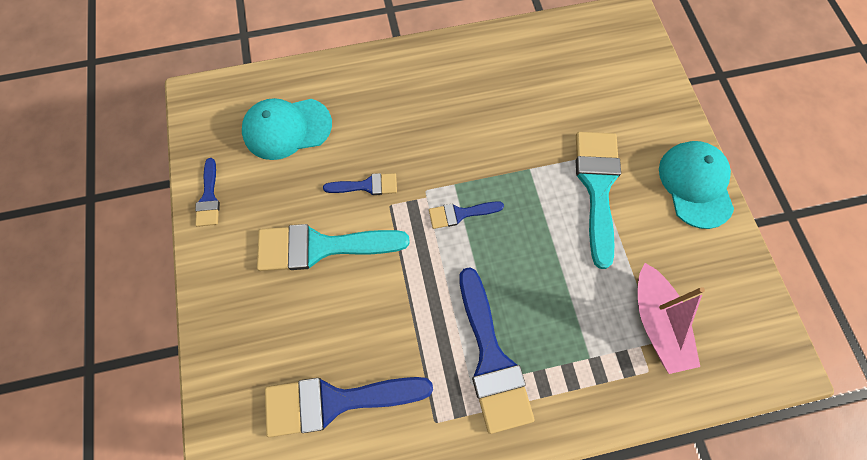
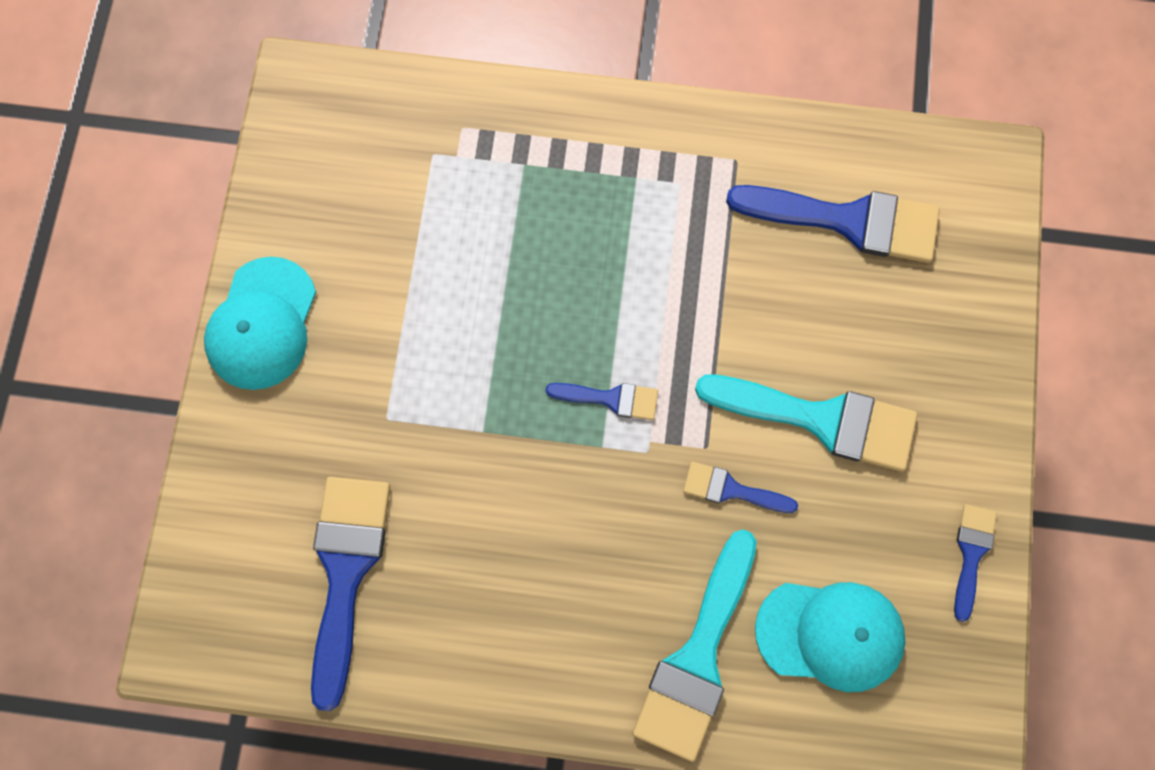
camera: 160 degrees left, 5 degrees up
(491, 359) = (643, 203): blue brush -> blue brush (346, 571)
(597, 186) = (400, 370): turquoise brush -> turquoise brush (697, 658)
(656, 323) = (422, 174): pink boat -> none

